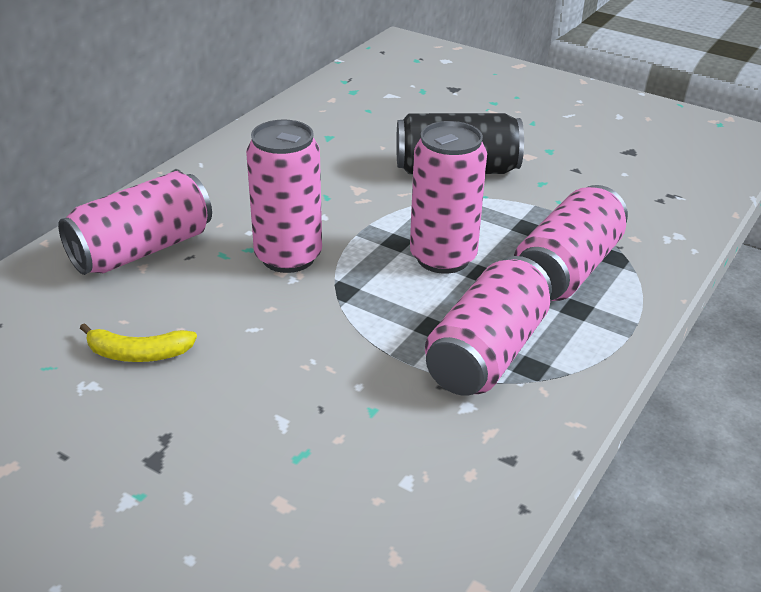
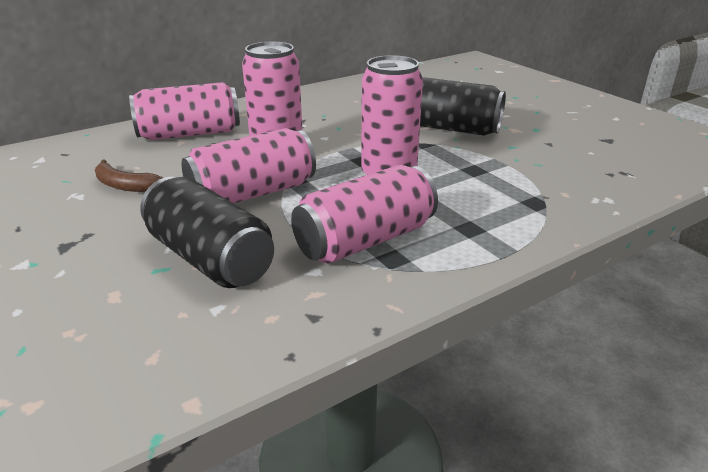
camera: 25 degrees right, 5 degrees down
(138, 353) = (125, 185): yellow banana -> brown banana
(344, 425) = (210, 258): none -> black can
(567, 269) = (484, 202): pink can -> pink can (252, 193)

